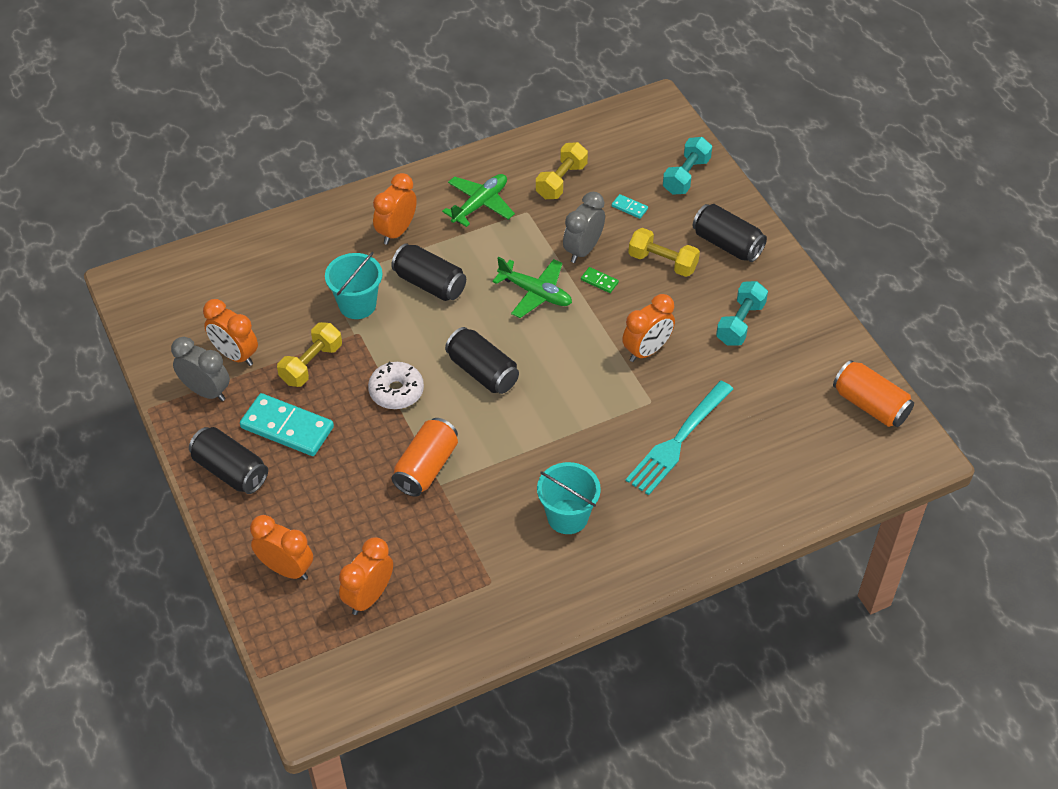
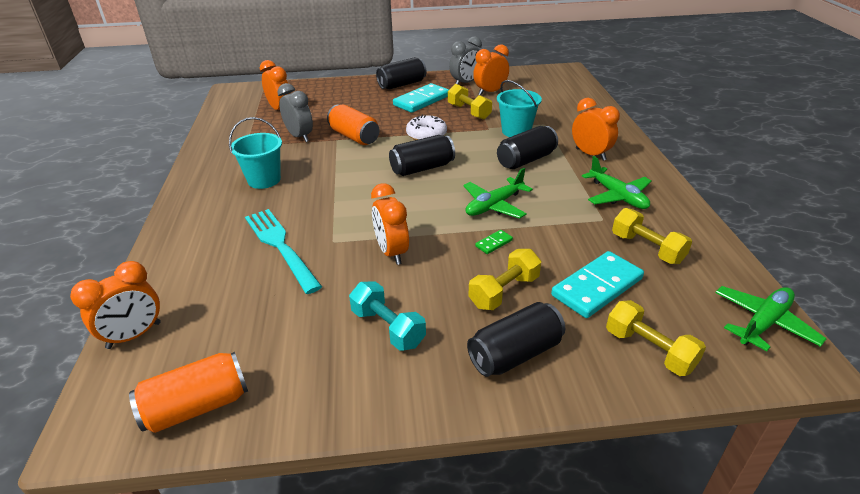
camera: 110 degrees right, 15 degrees down
(286, 569) = (322, 92): orange clock -> orange clock (134, 335)
(583, 250) = (540, 242): grey clock -> grey clock (299, 136)
(627, 119) = (763, 323): none -> green plane
(629, 207) = (597, 287): turquoise domino -> turquoise domino, size x2.29
(686, 176) = (649, 350): turquoise dumbbell -> yellow dumbbell

